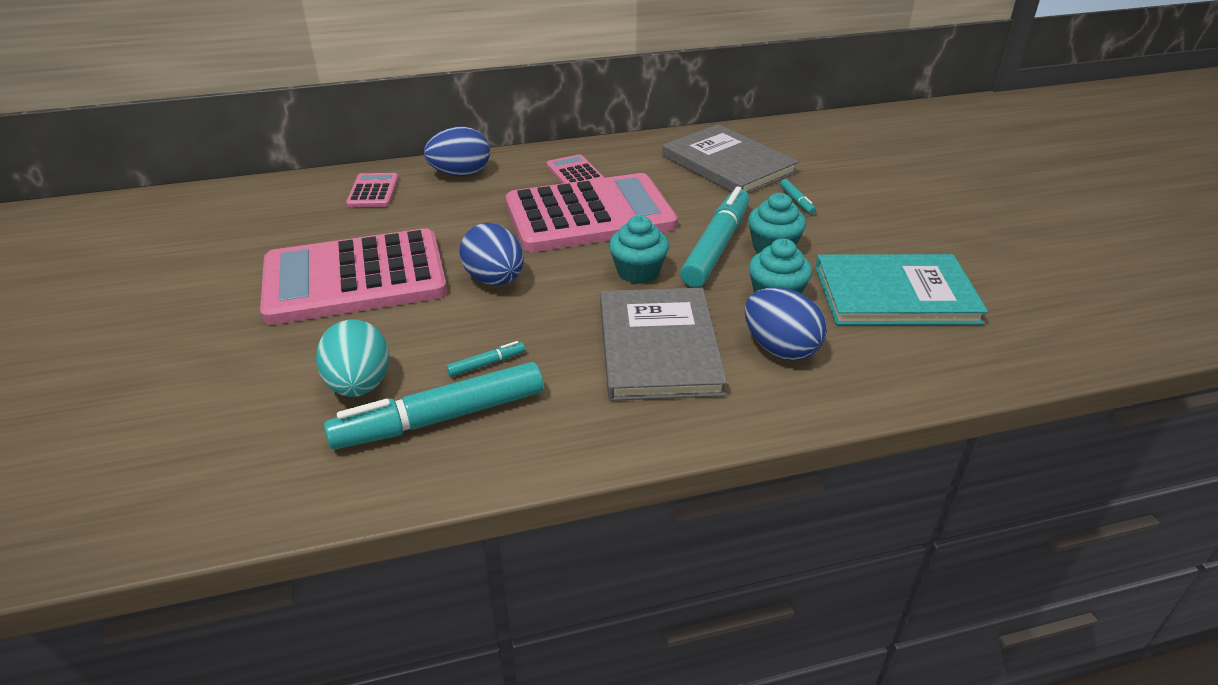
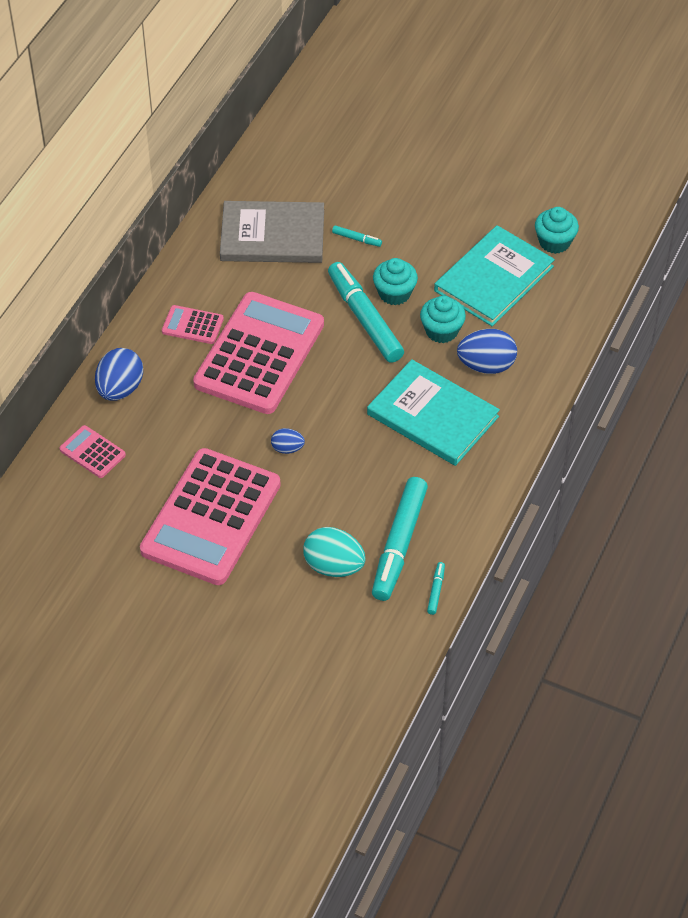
camera: 50 degrees left, 15 degrees up
(486, 364) = (371, 499): turquoise marker -> turquoise marker (436, 591)
(495, 280) = (287, 448): blue egg -> blue egg, size x0.55
(638, 272) = (352, 375): turquoise cupcake -> turquoise cupcake (554, 242)
(658, 347) = (432, 415): grey book -> turquoise book

